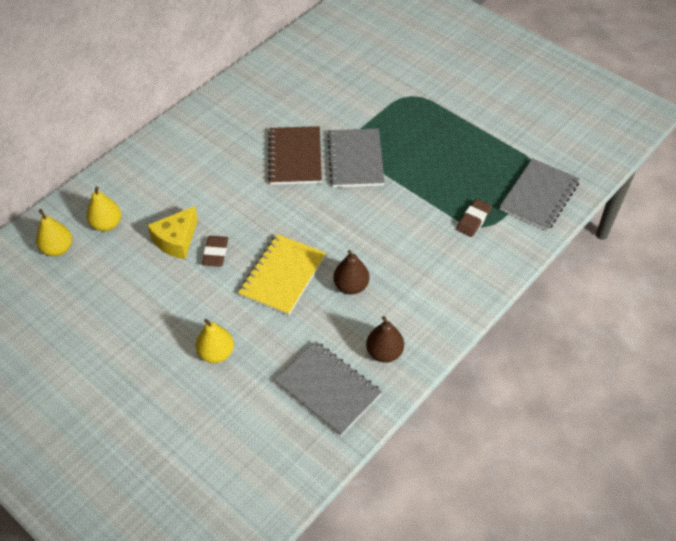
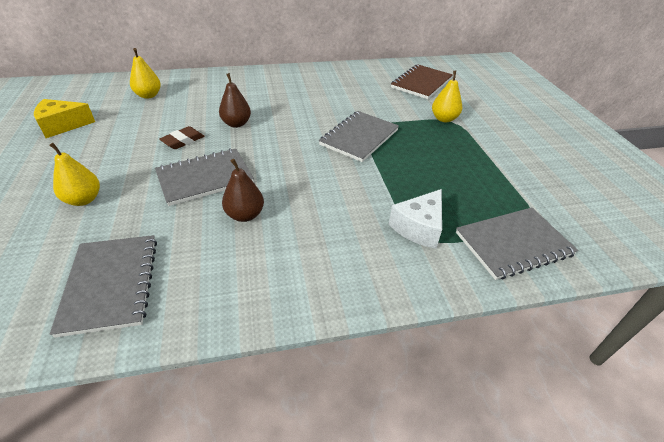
camera: 35 degrees right, 10 degrees down
(58, 249) = (105, 93): yellow pear -> yellow pear (444, 119)
(176, 240) = (172, 122): yellow cheese -> yellow cheese (62, 125)
(282, 276) = (205, 178): yellow notebook -> grey notebook
(295, 157) = (315, 117): brown notebook -> brown notebook (421, 83)
(384, 352) = (199, 287): brown pear -> brown pear (236, 124)
(473, 220) = (418, 227): brown eraser -> white cheese

